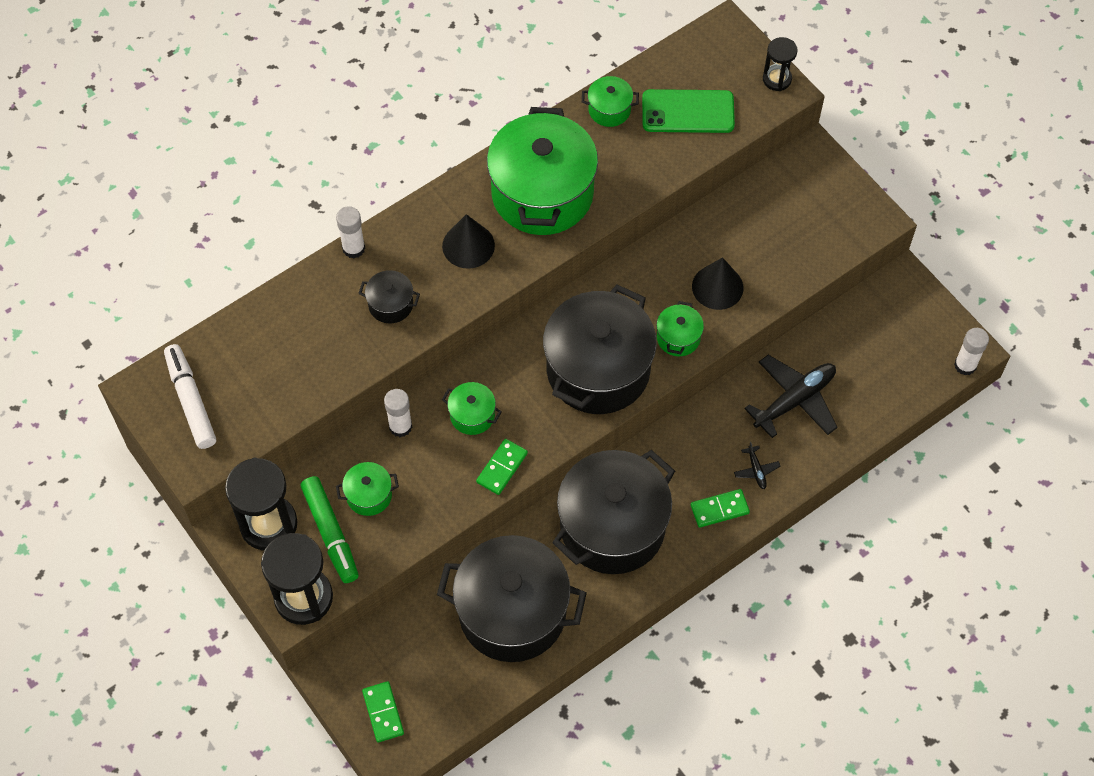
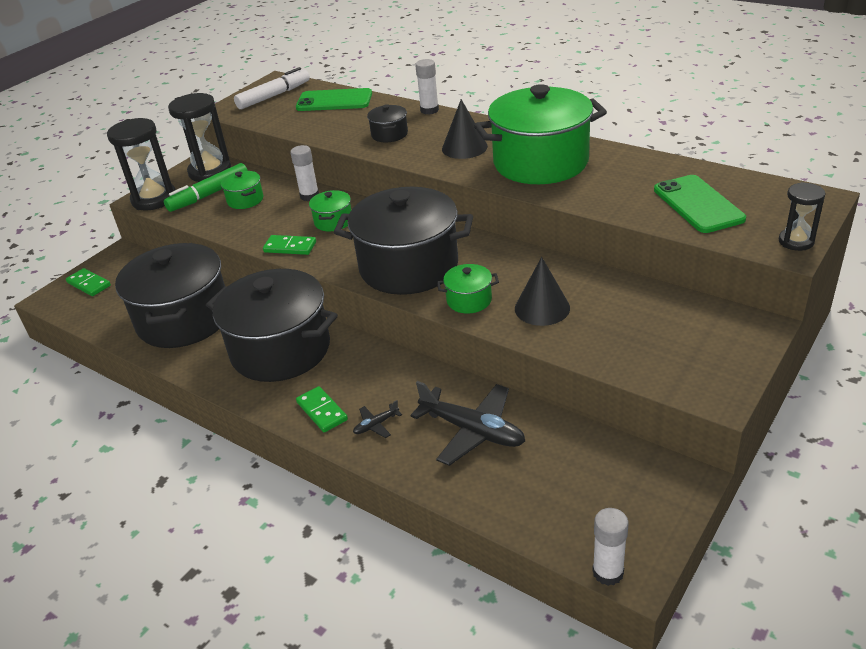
camera: 75 degrees right, 25 degrees down
(257, 337) = (334, 101): none -> green phone
(383, 712) = (89, 284): green domino -> green domino turned 75 degrees clockwise
(609, 110) = (657, 168): green pot -> none

